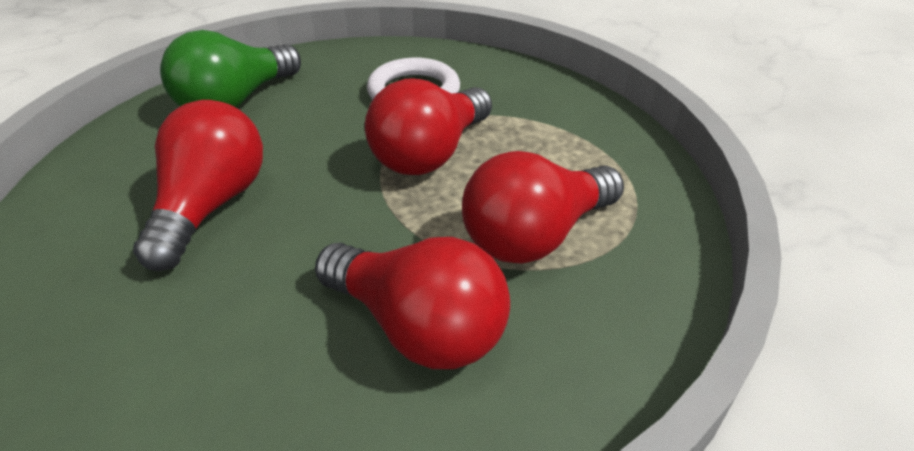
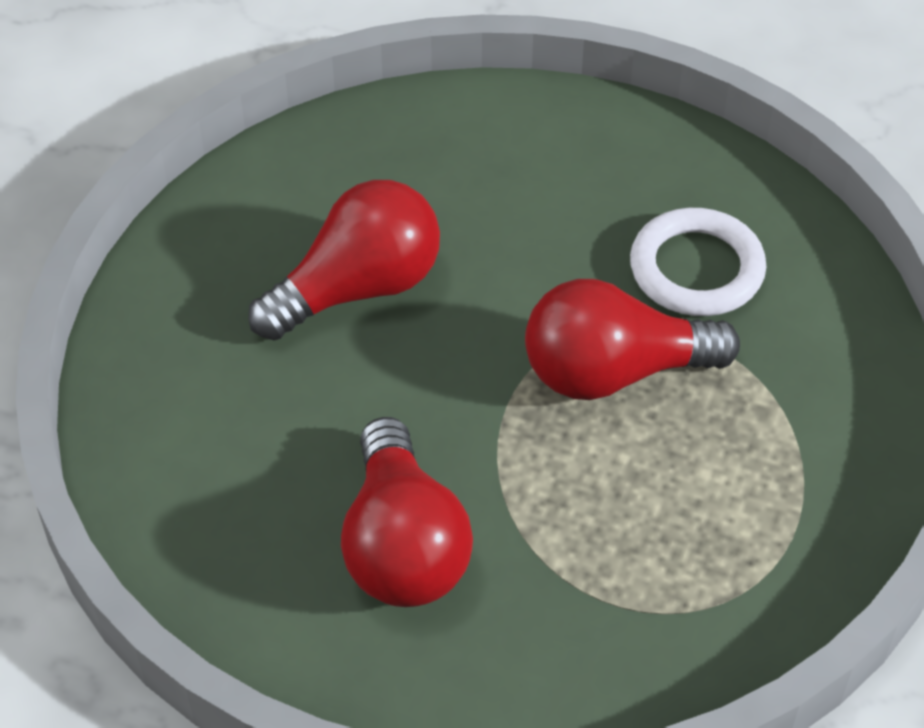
camera: 45 degrees right, 10 degrees up
(236, 101) = (496, 153): green light bulb -> none
(535, 236) = (599, 543): red light bulb -> none

